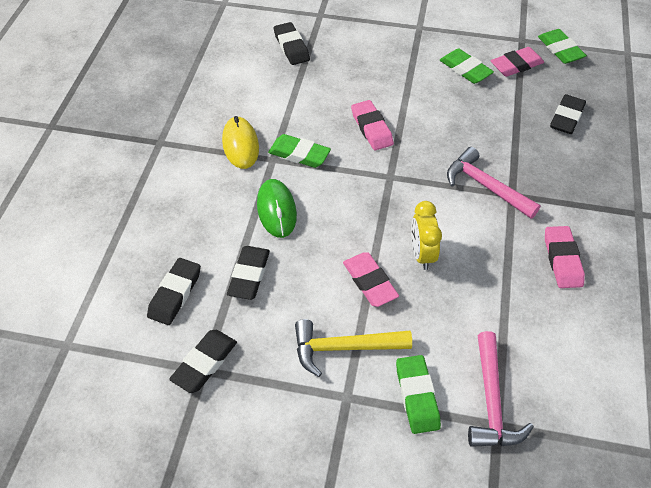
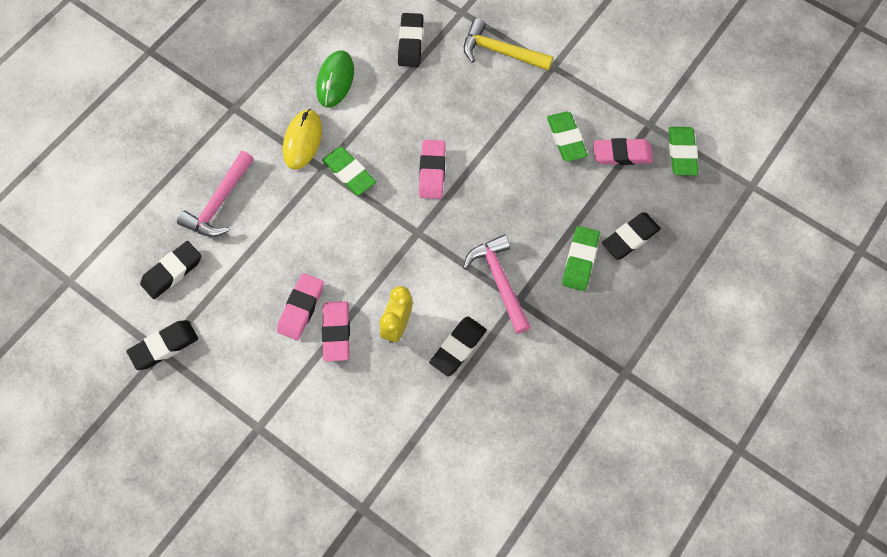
camera: 25 degrees right, 15 degrees up
(249, 275) = (240, 280): black eraser -> black eraser (458, 347)
(276, 210) = (297, 225): green mouse -> green mouse (335, 80)
(343, 348) = (279, 384): yellow hammer -> yellow hammer (500, 52)
(417, 396) = (313, 454): green eraser -> green eraser (580, 260)
(492, 401) = (370, 487): pink hammer -> pink hammer (219, 203)
(562, 260) = (519, 387): pink eraser -> pink eraser (301, 308)

